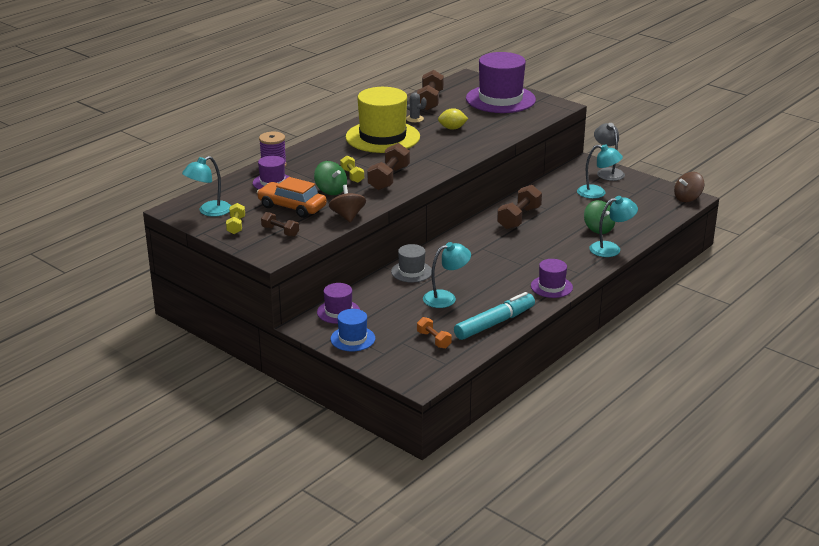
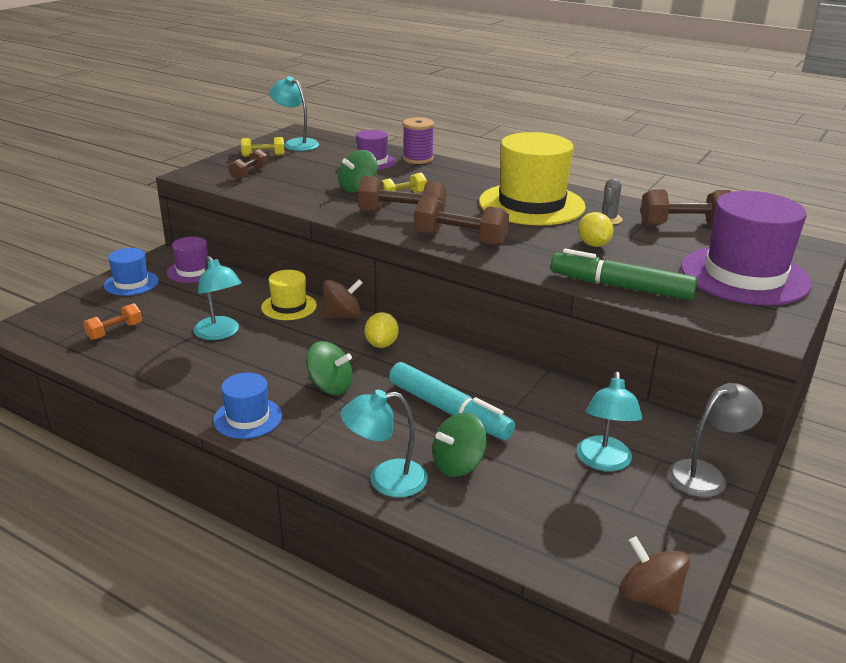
camera: 80 degrees right, 0 degrees up
(292, 207) = (311, 174): orange car -> none
(347, 216) = (289, 200): brown spinning top -> brown spinning top (342, 316)
(411, 272) = (289, 306): grey hat -> yellow hat
(472, 241) = (381, 344): none -> yellow lemon
(494, 323) = (147, 372): turquoise marker -> turquoise marker (449, 411)
(509, 130) = (620, 287): none -> green marker
(519, 218) = (468, 381): brown dumbbell -> brown dumbbell (460, 239)
(520, 260) = (330, 386): none -> green spinning top
(551, 287) = (248, 418): purple hat -> blue hat
(611, 248) = (386, 480): turquoise lamp -> turquoise lamp turned 105 degrees clockwise

